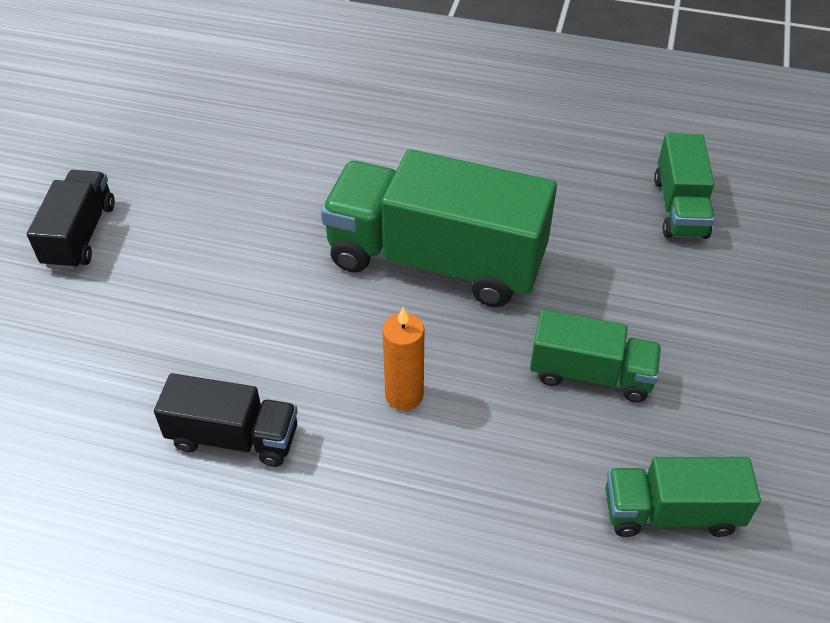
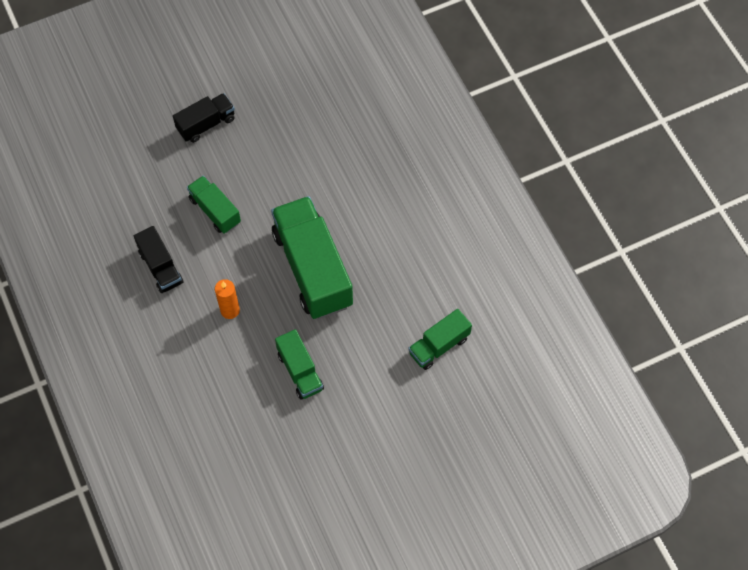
camera: 50 degrees right, 15 degrees up
(671, 512) = (254, 441): green truck -> green truck (215, 211)

